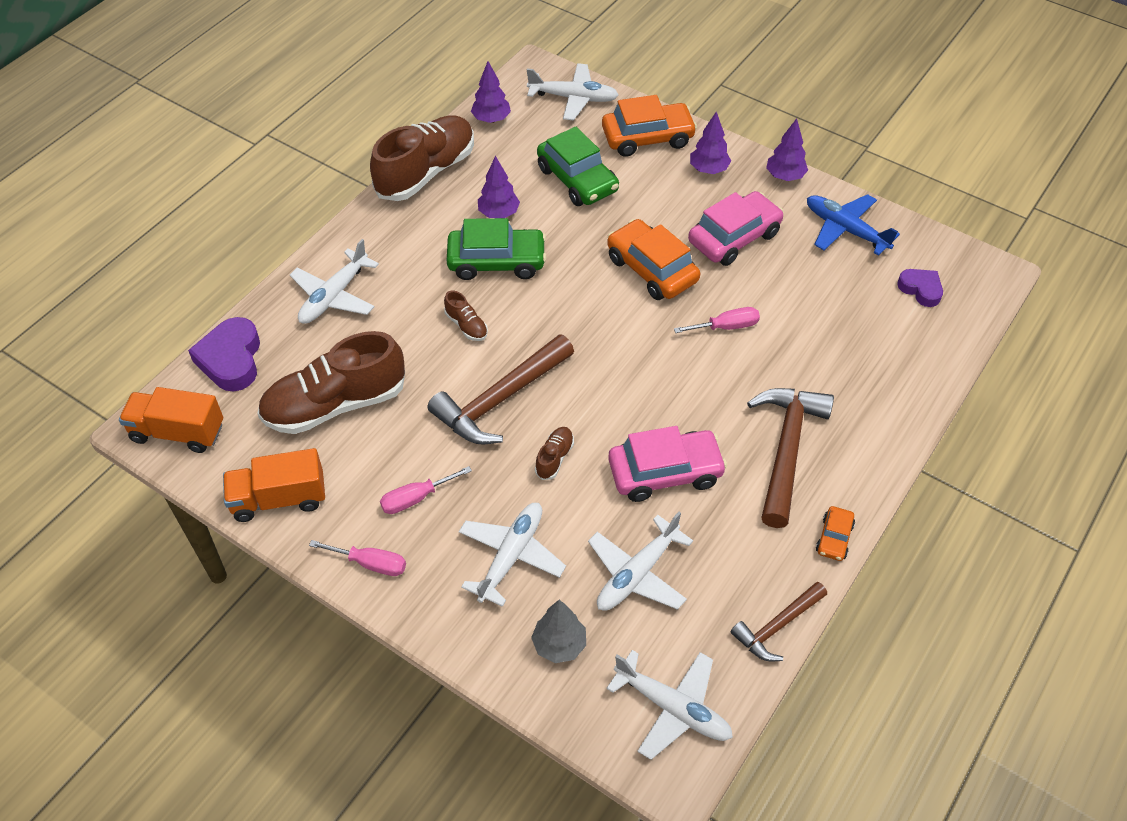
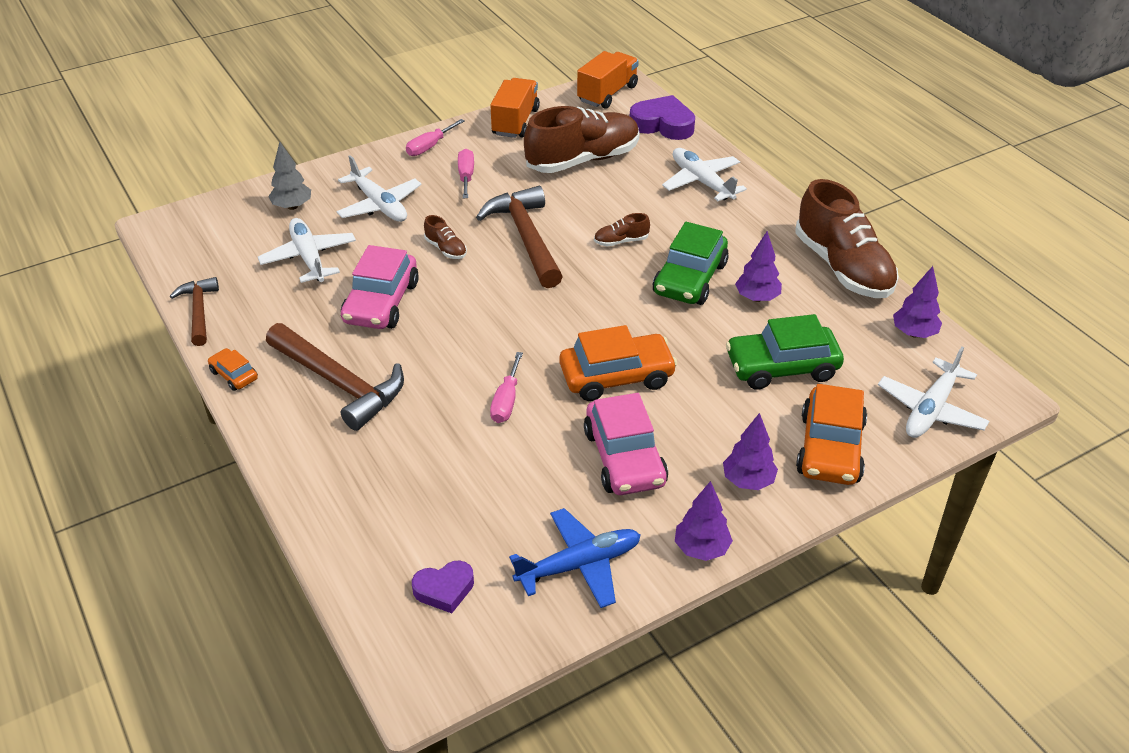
camera: 115 degrees right, 10 degrees down
(335, 405) = (583, 160): brown shoe -> brown shoe turned 60 degrees clockwise
(673, 708) = (198, 240): white plane -> none

